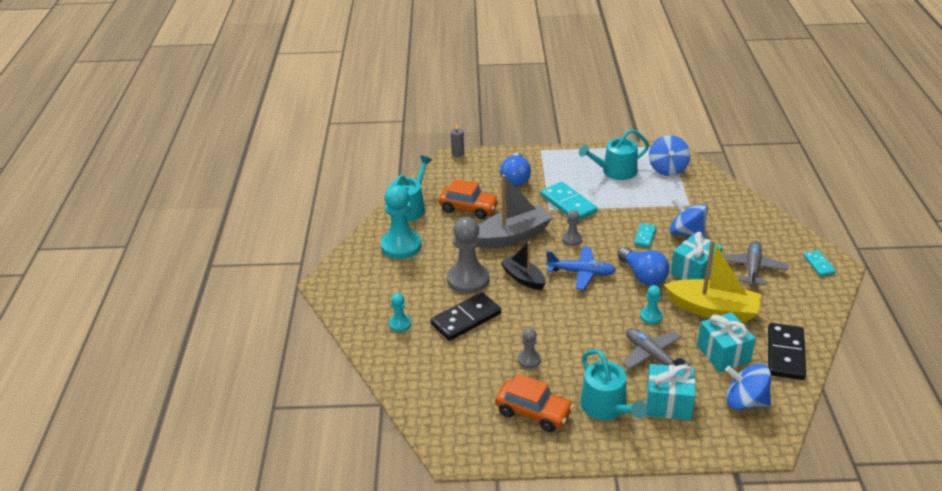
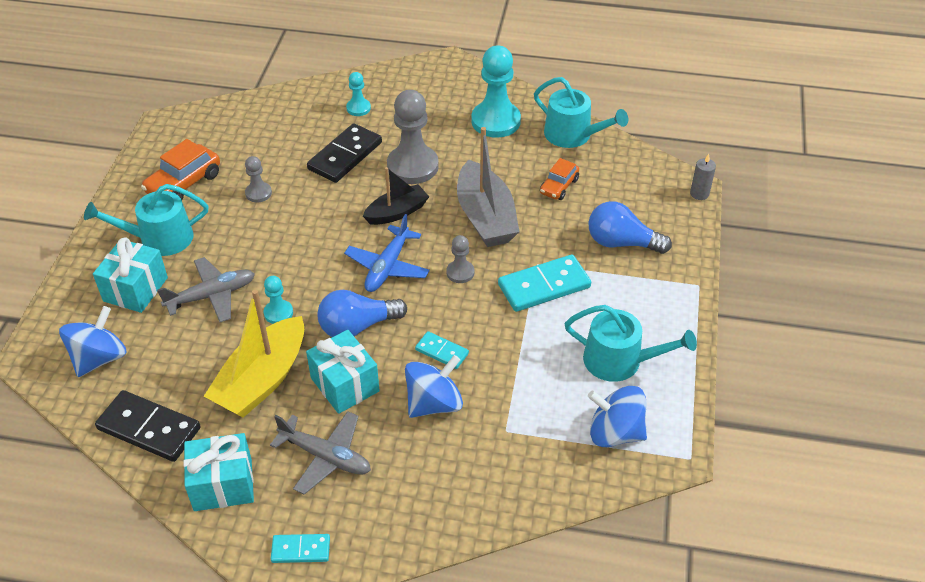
camera: 100 degrees right, 10 degrees up
(466, 319) = (345, 156): black domino -> black domino turned 60 degrees clockwise
(469, 208) = (559, 186): orange car -> orange car, size x0.63
(615, 171) = (620, 361): turquoise watering can -> turquoise watering can turned 120 degrees clockwise
(723, 354) = (182, 363): turquoise gift -> turquoise gift (223, 485)

